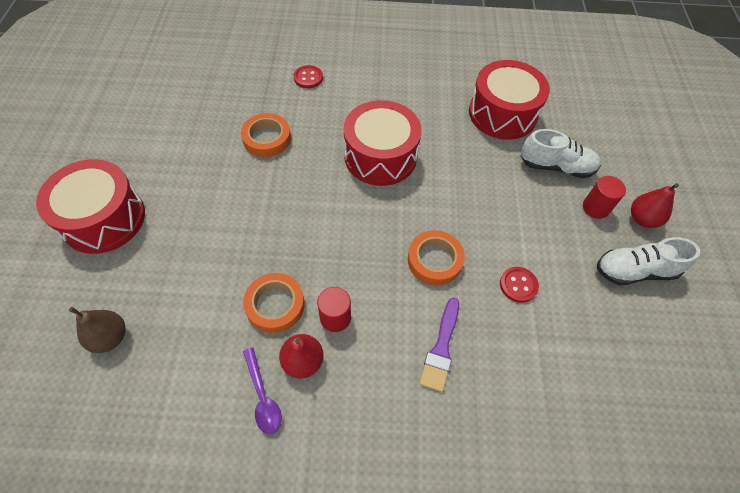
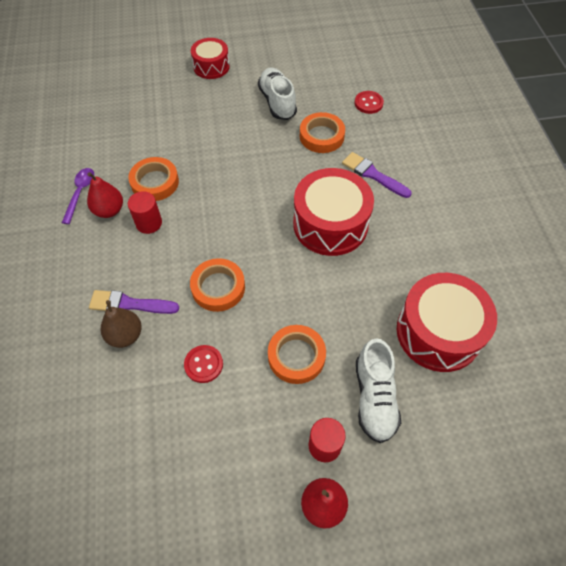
camera: 80 degrees right, 0 degrees up
(103, 219) = (211, 66): red drum -> red drum, size x0.59
(110, 337) = (117, 101): brown pear -> brown pear (125, 335)
(263, 396) = (80, 193): purple spoon -> purple spoon turned 135 degrees clockwise
(308, 78) = (412, 147): red button -> red button (368, 103)
(331, 112) = (373, 174): none -> purple brush
(516, 211) = (296, 356): none -> orange tape
(635, 271) = (244, 491): white shoe -> white shoe (277, 102)

